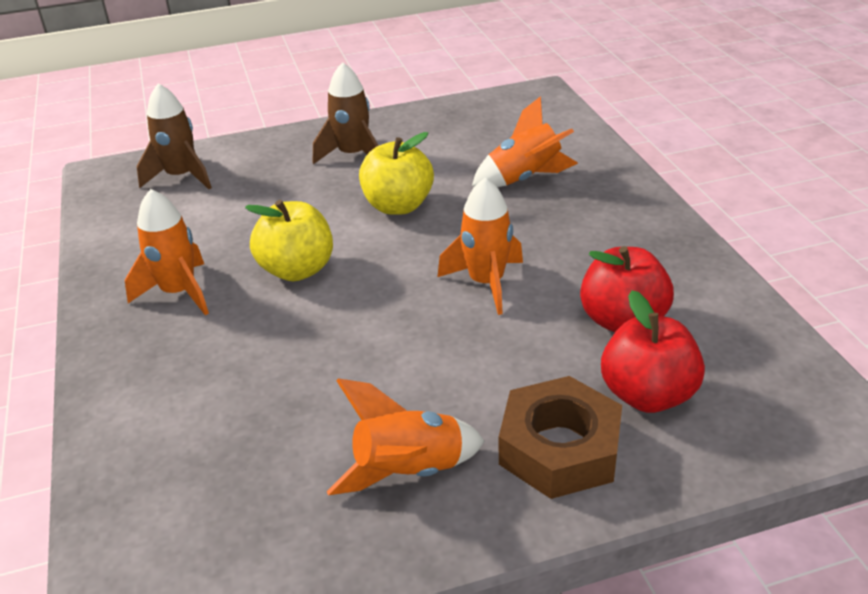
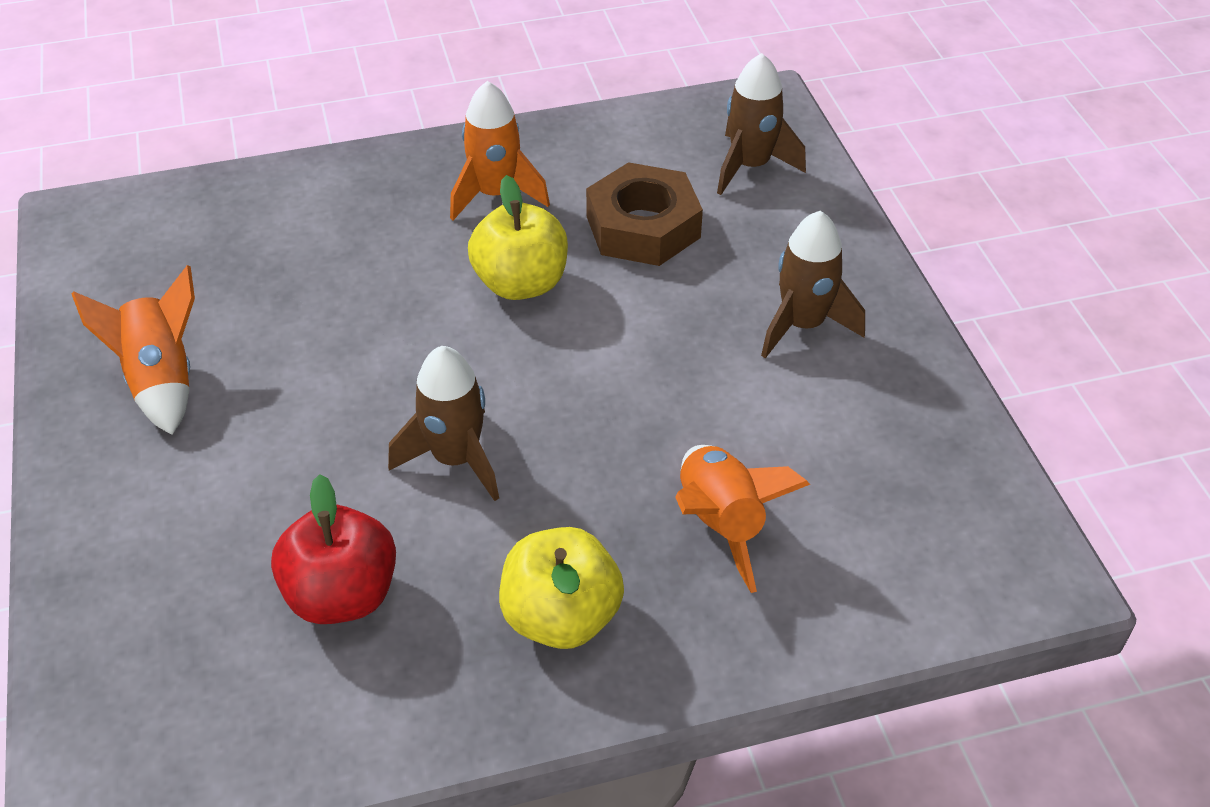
camera: 90 degrees right, 10 degrees up
(398, 206) = (655, 374): yellow apple -> yellow apple (561, 617)
(486, 283) = (455, 459): orange rocket -> brown rocket
(559, 448) = (147, 502): brown nut -> brown nut (643, 227)
(647, 395) = (199, 596): red apple -> none

